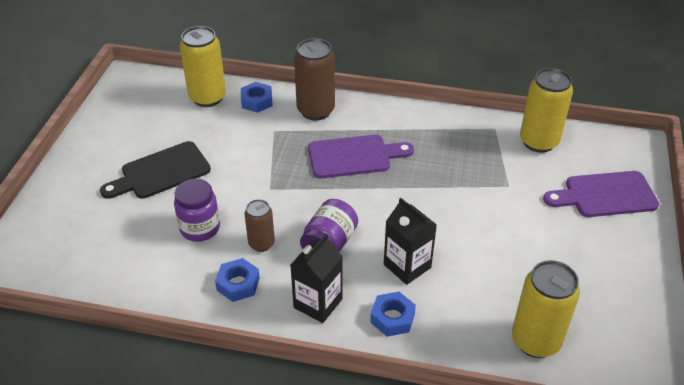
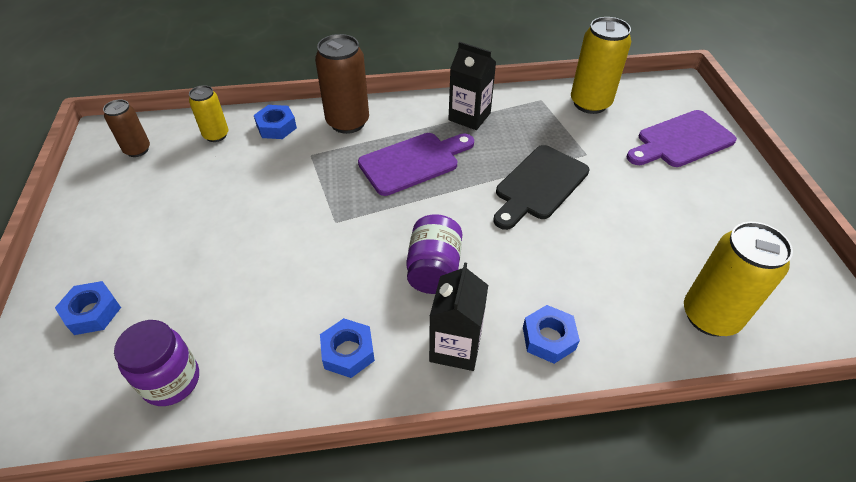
camera: 20 degrees left, 5 degrees up
(76, 208) = (92, 312): none -> blue nut
(161, 172) = (192, 236): black cutting board -> black cutting board (539, 185)
(200, 228) = (270, 293): purple jar -> purple jar (171, 381)
(207, 97) = (216, 135): yellow can -> yellow can, size x0.59
(261, 243) = (354, 291): brown can -> brown can (137, 150)
(407, 266) = (532, 270): black carton -> black carton (469, 116)

